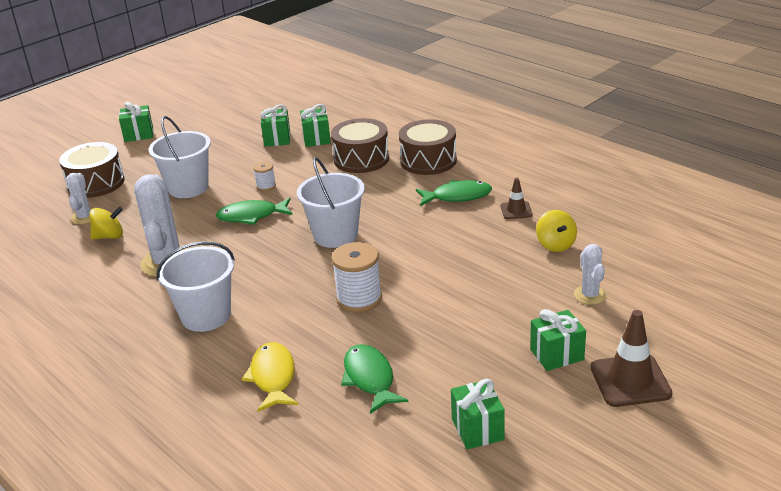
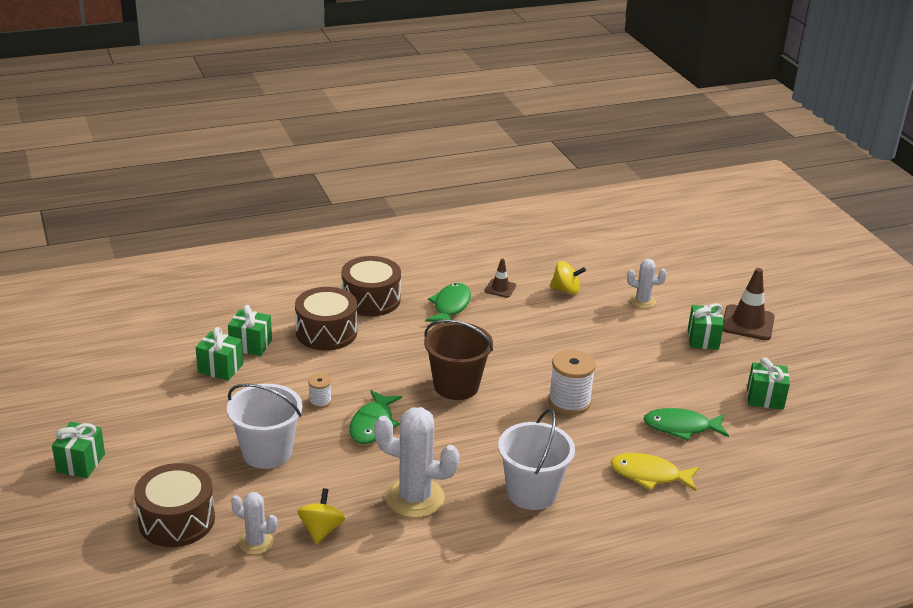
camera: 70 degrees left, 0 degrees up
(335, 235) = (456, 386): white bucket -> brown bucket

